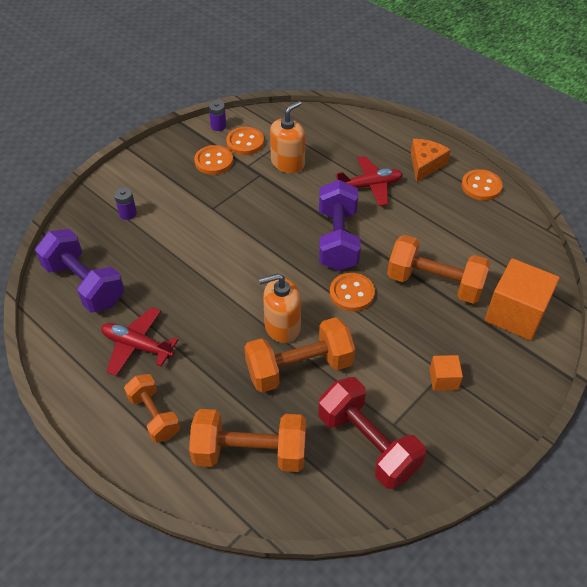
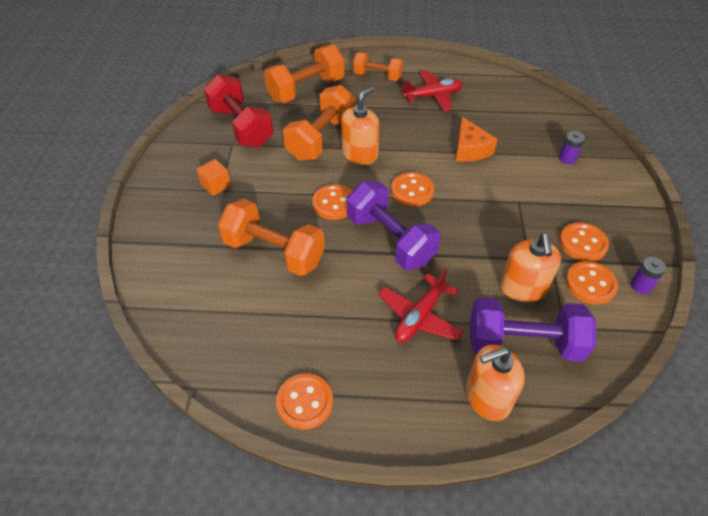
camera: 140 degrees right, 0 degrees up
(84, 284) = (514, 105): purple dumbbell -> purple dumbbell (523, 343)
(278, 264) = (412, 191): none -> orange button
(368, 443) = (241, 127): red dumbbell -> red dumbbell turned 45 degrees clockwise
(375, 134) = (487, 397): none -> orange soap dispenser
(425, 164) = (391, 391): orange cheese -> orange cheese (470, 149)
(434, 283) = (274, 252): orange dumbbell -> orange dumbbell turned 45 degrees clockwise
(515, 314) = (185, 267): orange cube -> none

